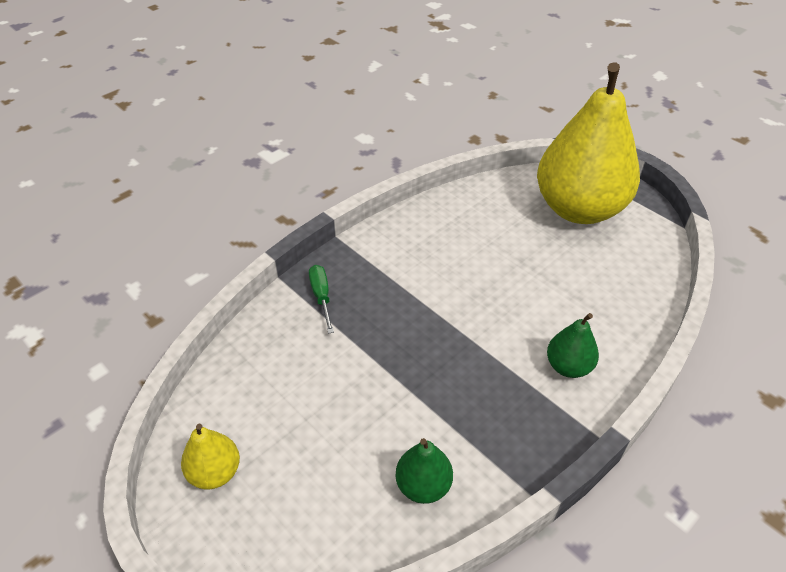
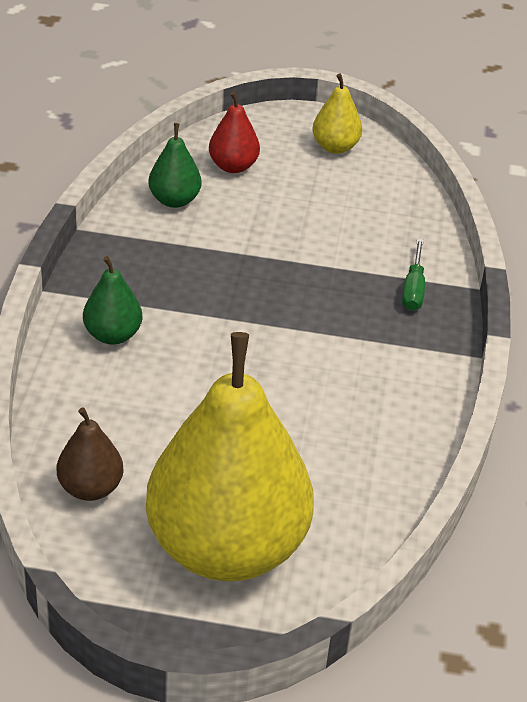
camera: 140 degrees right, 5 degrees down
(321, 296) = (413, 289): green screwdriver -> green screwdriver turned 60 degrees clockwise
(332, 502) = (233, 166): none -> red pear
(640, 269) = (90, 488): none -> brown pear

